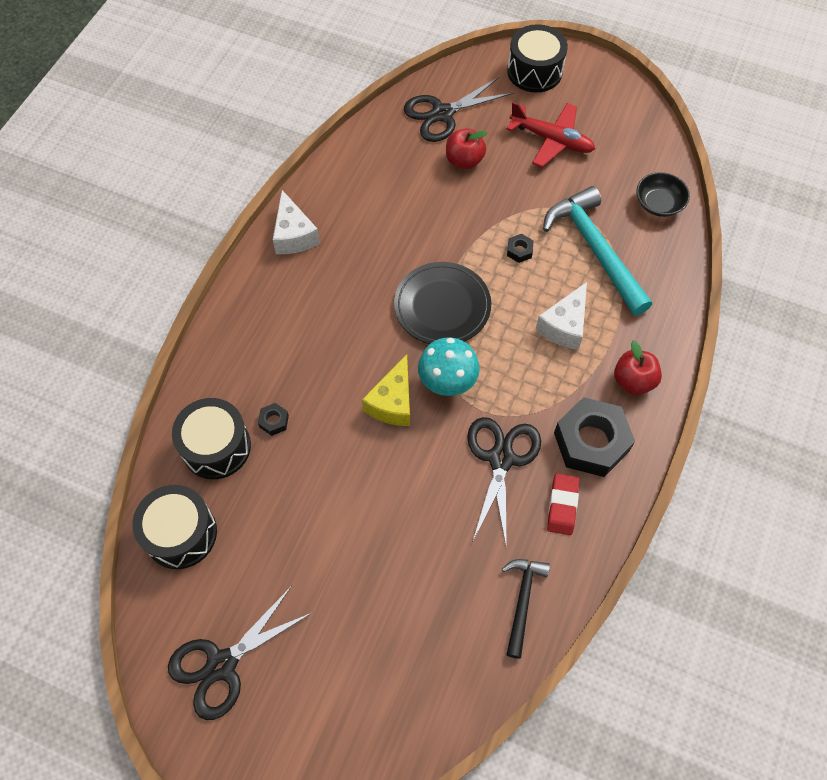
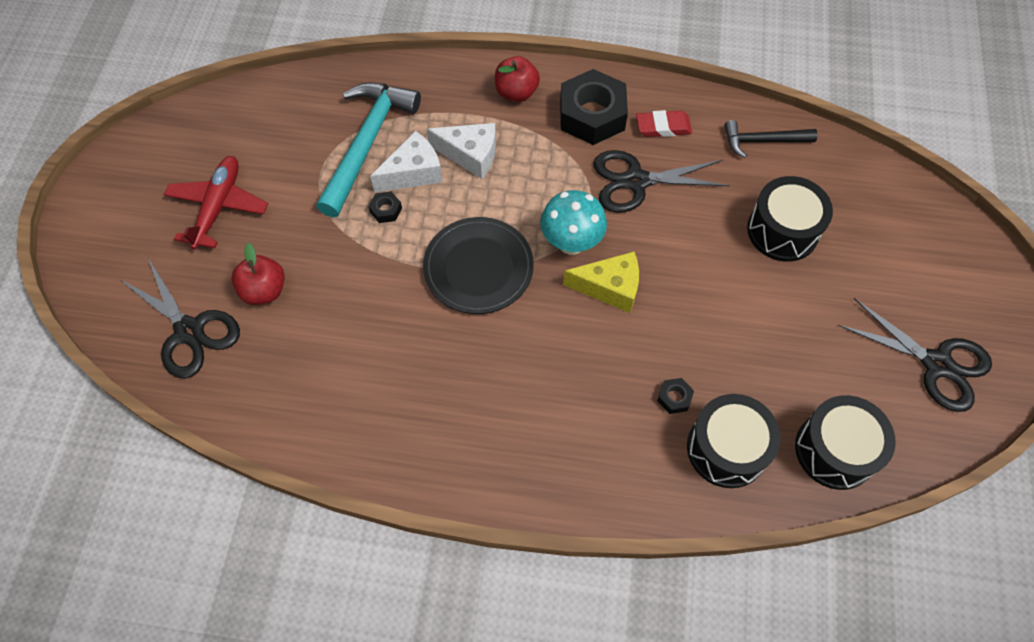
camera: 105 degrees left, 0 degrees up
(293, 235) = (419, 456): white cheese -> white cheese (413, 173)
(534, 71) = (105, 243): black drum -> black drum (782, 231)
(595, 249) = (367, 143): turquoise hammer -> turquoise hammer turned 150 degrees clockwise
(659, 203) = (295, 98): black bowl -> none

